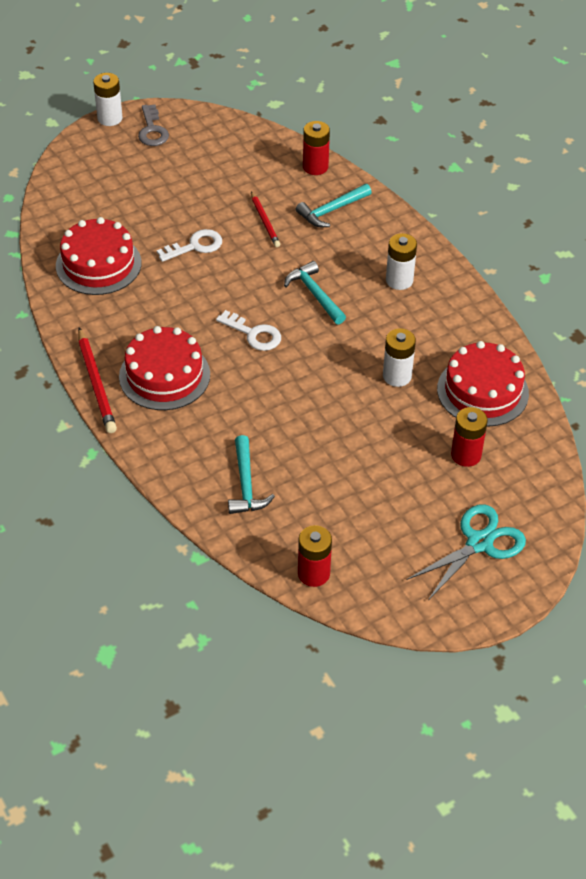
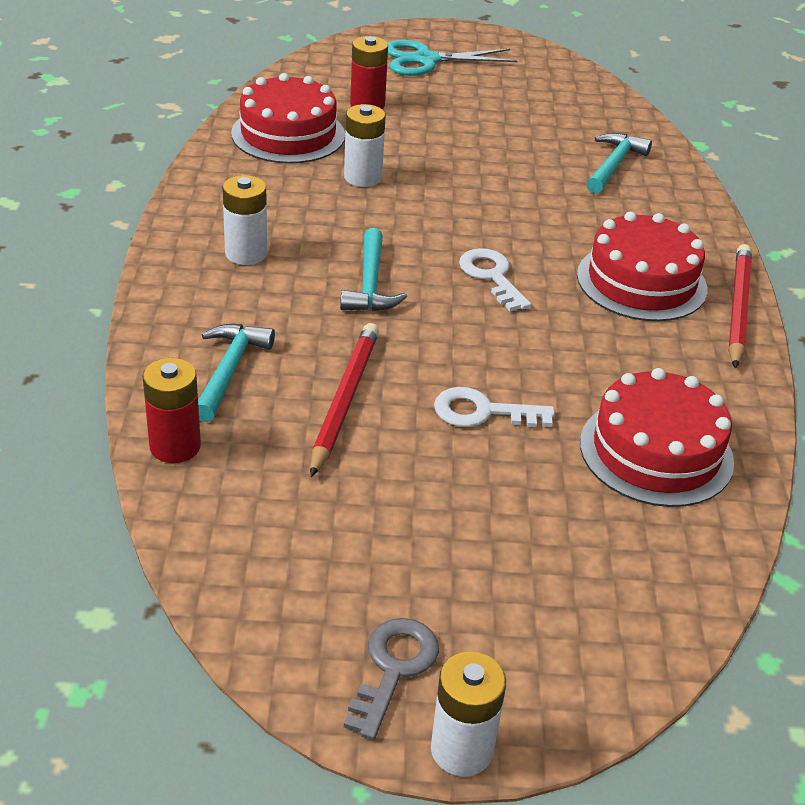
camera: 150 degrees left, 10 degrees down
(265, 221) = (344, 400): red pencil -> red pencil, size x1.56
(313, 573) = (596, 95): red battery -> none
(331, 210) = (229, 370): turquoise hammer -> turquoise hammer turned 75 degrees counterclockwise

